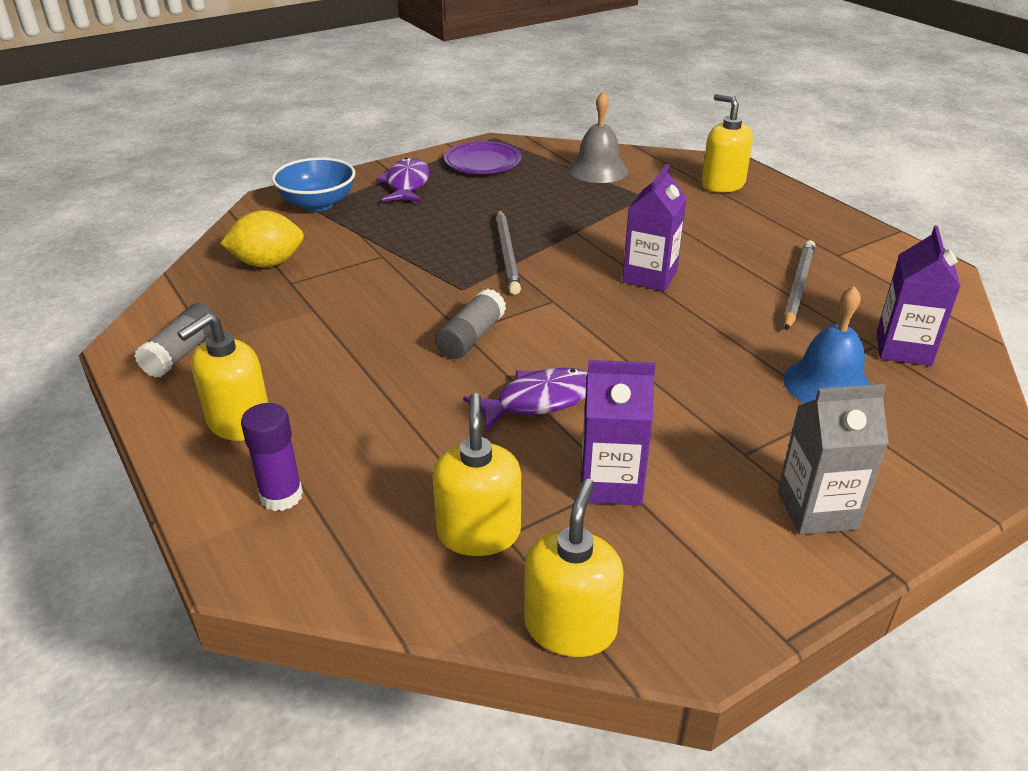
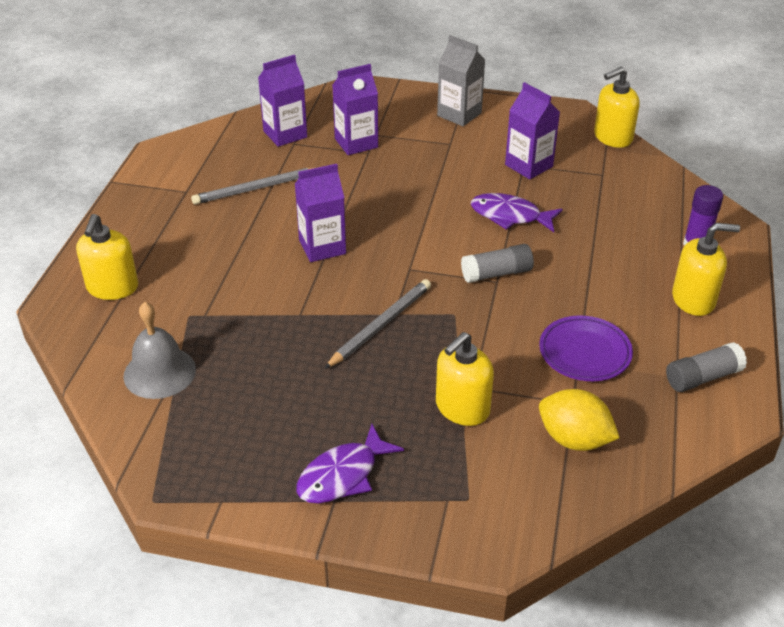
camera: 135 degrees left, 5 degrees up
(317, 204) = (457, 504): blue bowl -> none
(478, 532) = (613, 181): yellow soap dispenser -> yellow soap dispenser (462, 408)
(483, 163) = (230, 460): purple plate -> purple plate (584, 352)
(827, 384) = (356, 143): blue bell -> purple carton

